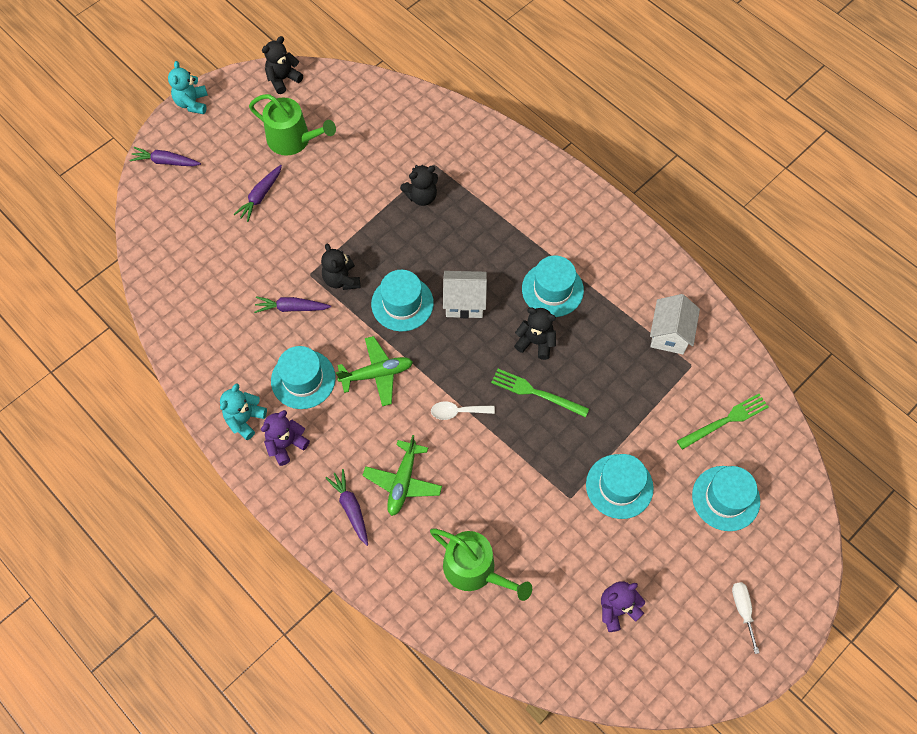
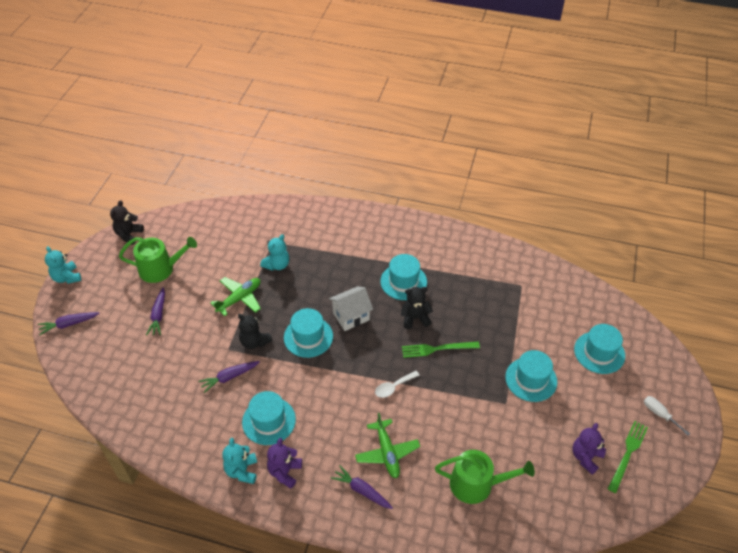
camera: 30 degrees left, 15 degrees down
(377, 374) = (320, 391): green plane -> green plane (239, 298)
(421, 196) = (277, 265): black teddy bear -> turquoise teddy bear
(669, 334) = (495, 274): white house -> none
(725, 421) = (565, 307): green fork -> green fork (628, 454)

